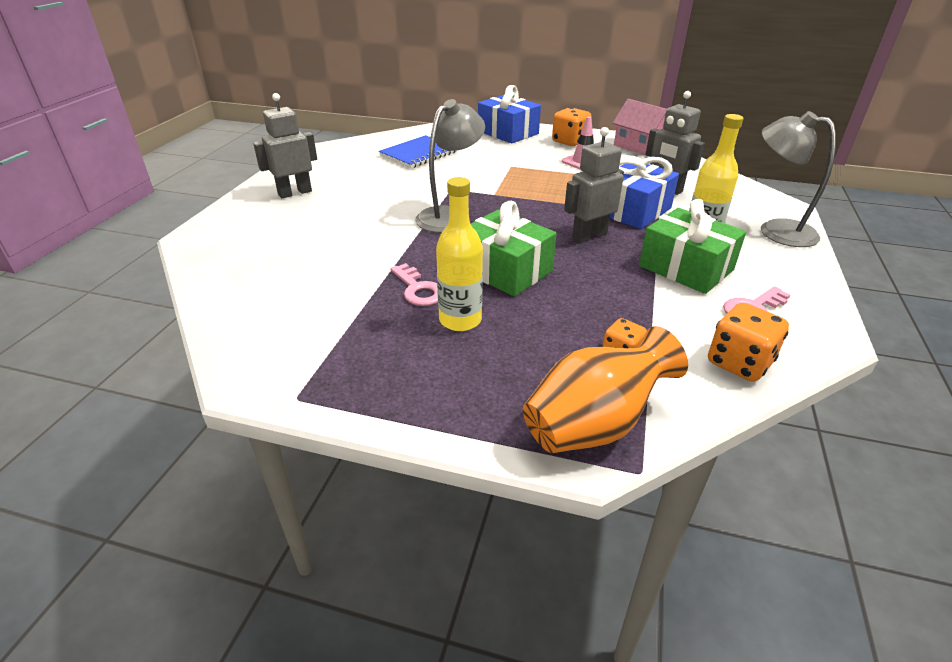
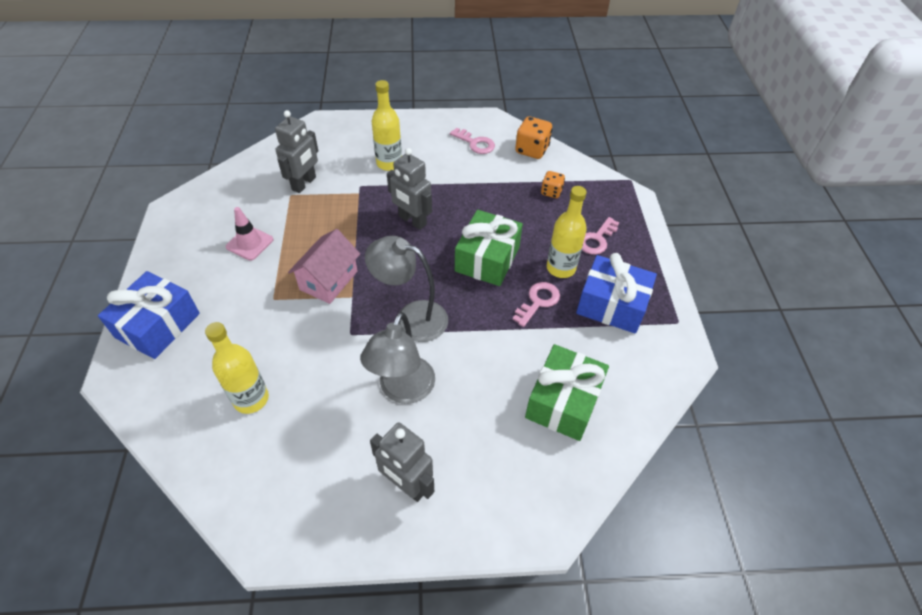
camera: 110 degrees left, 15 degrees up
(419, 154) = (251, 399): blue notebook -> yellow bottle
(497, 370) = (596, 239): none -> pink key
(570, 142) = (187, 262): orange dice -> none
(594, 425) = (612, 197): orange vase -> none
(633, 210) = (356, 200): blue gift -> blue gift (611, 305)
(639, 146) = (196, 206): pink house -> pink house (328, 280)
(686, 268) = (439, 170): green gift -> green gift (563, 402)
(776, 230) = (364, 129): grey lamp -> grey lamp (403, 390)

